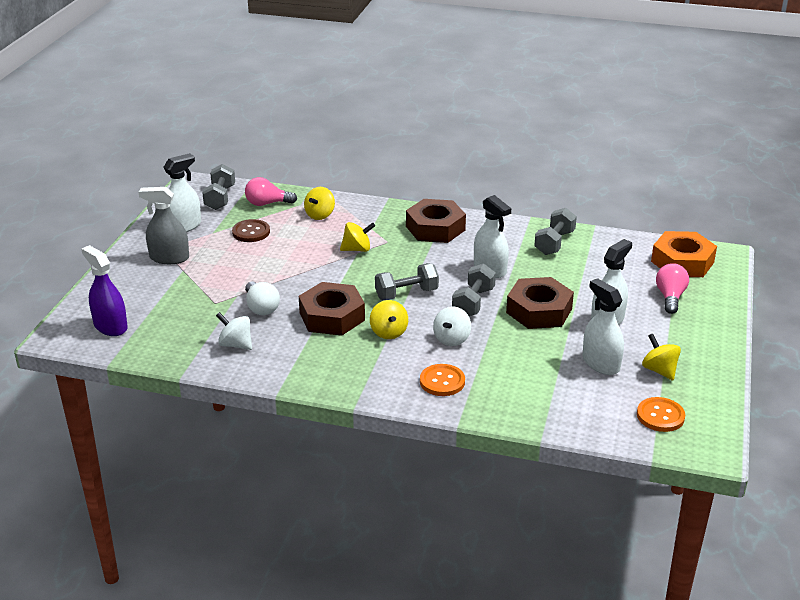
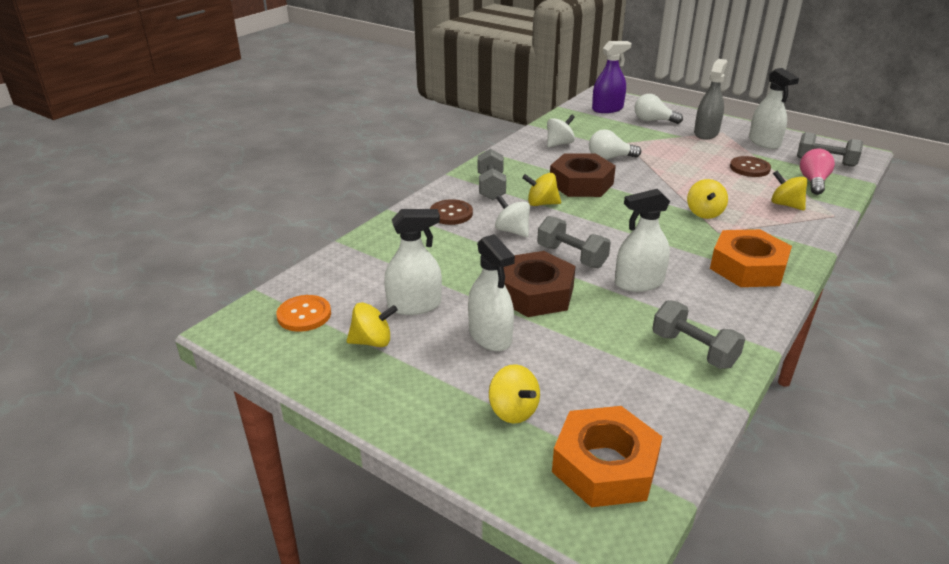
camera: 110 degrees right, 0 degrees up
(142, 291) = (653, 121): none -> white light bulb
(406, 294) = (604, 223): grey dumbbell -> grey dumbbell (491, 187)
(435, 228) = (747, 267): brown nut -> orange nut
(442, 381) = (451, 214): orange button -> brown button
(670, 297) = (513, 411): pink light bulb -> yellow spinning top

